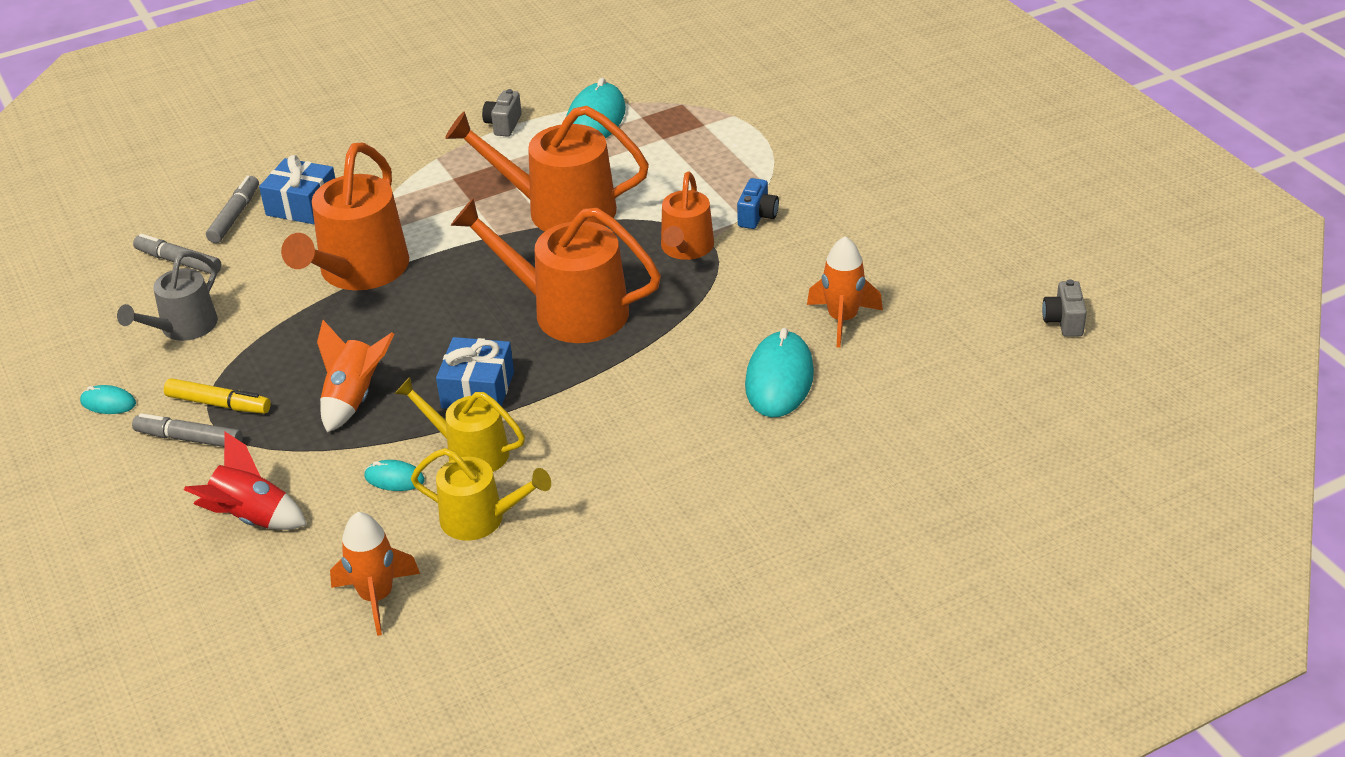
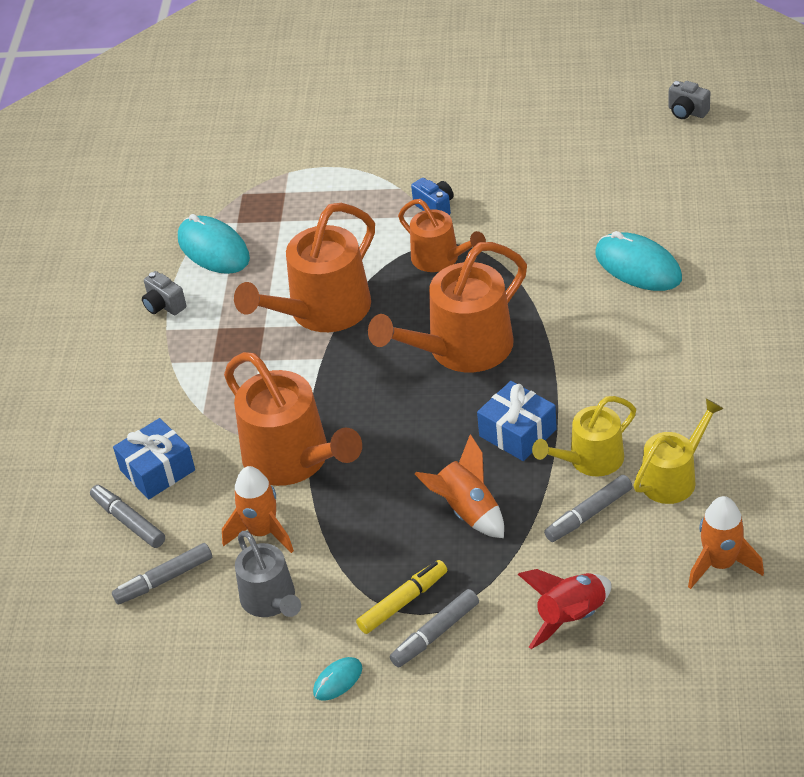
camera: 55 degrees left, 5 degrees up
(394, 478) = (588, 514): turquoise mouse -> grey marker
(842, 320) = (597, 211): orange rocket -> orange rocket (262, 532)

